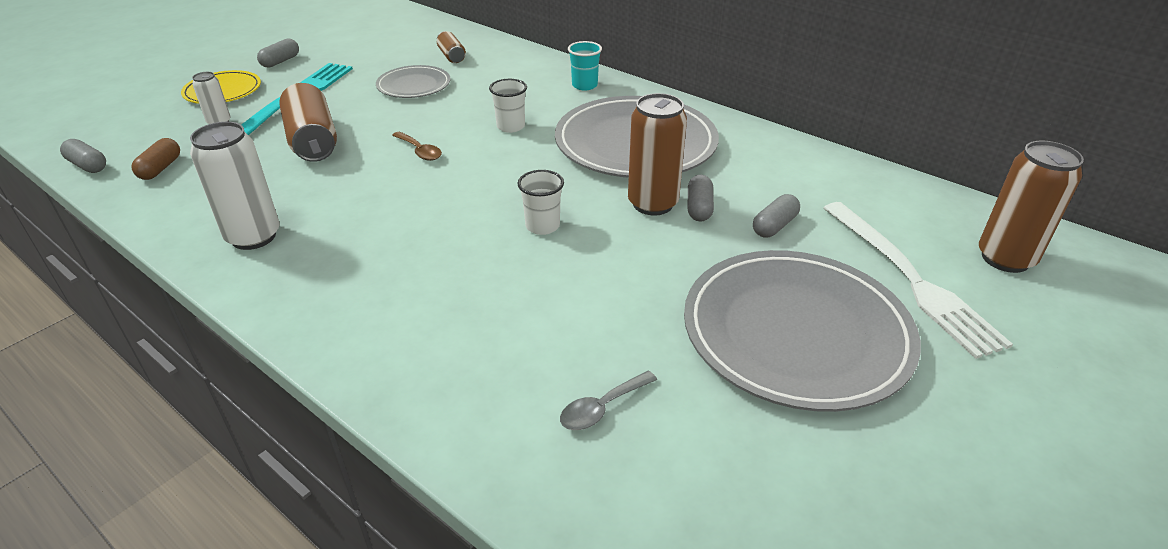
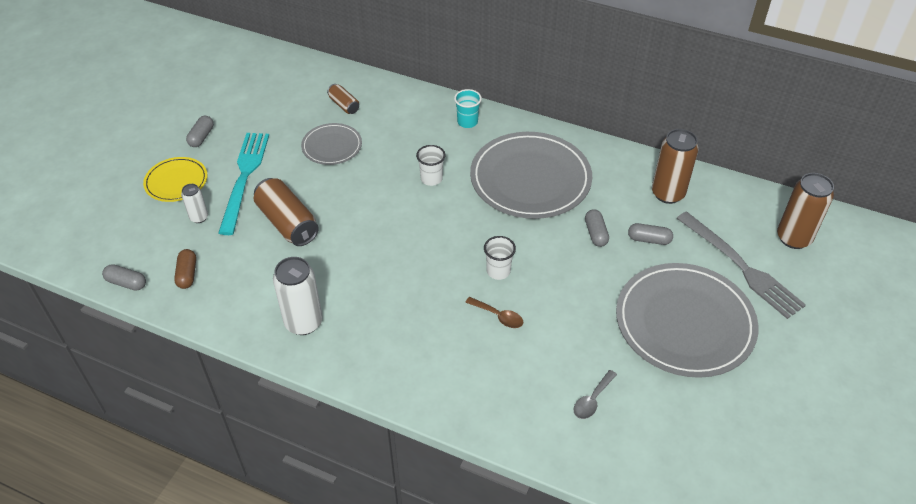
camera: 15 degrees left, 10 degrees up
(419, 151) = (376, 218): brown spoon -> brown spoon (498, 316)
(652, 204) = (564, 236): brown can -> brown can (667, 193)
(774, 226) = (649, 239): grey capsule -> grey capsule turned 75 degrees clockwise
(910, 279) = (741, 267): white fork -> grey fork

